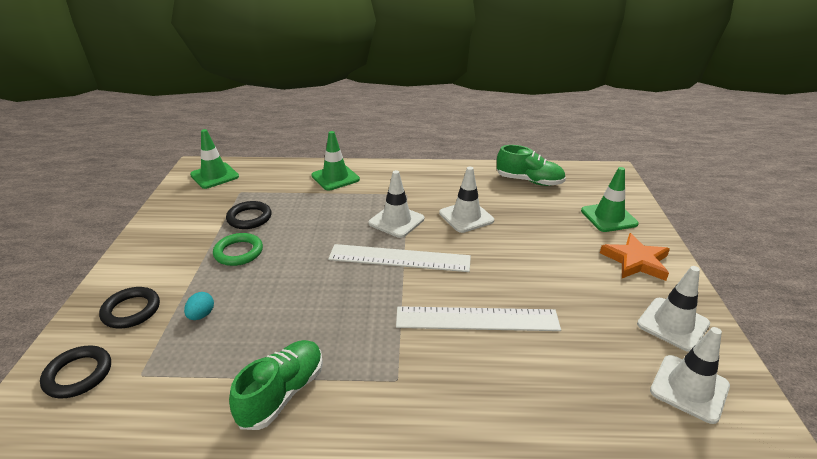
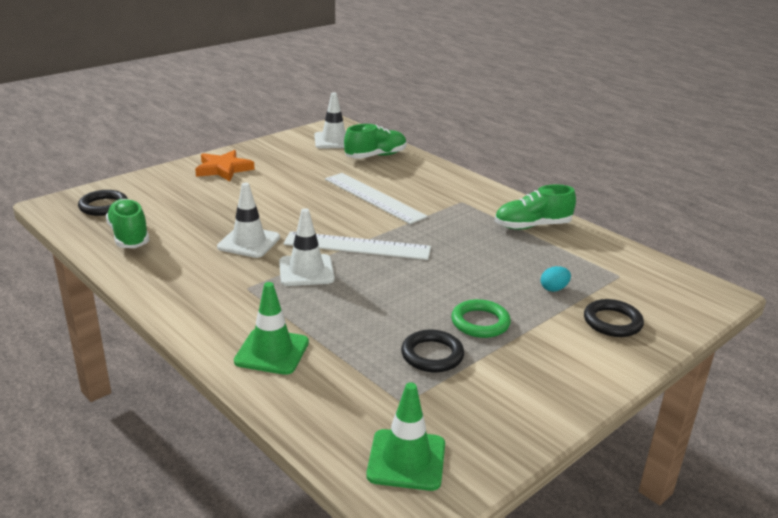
camera: 135 degrees left, 5 degrees down
(78, 374) = (667, 297): black ring -> black ring (103, 206)
(399, 258) = (357, 246): white ruler -> white ruler turned 45 degrees counterclockwise
(599, 395) = (375, 156): none -> green shoe
(608, 217) = (164, 188): green traffic cone -> none
(673, 324) = (283, 150): white traffic cone -> none

